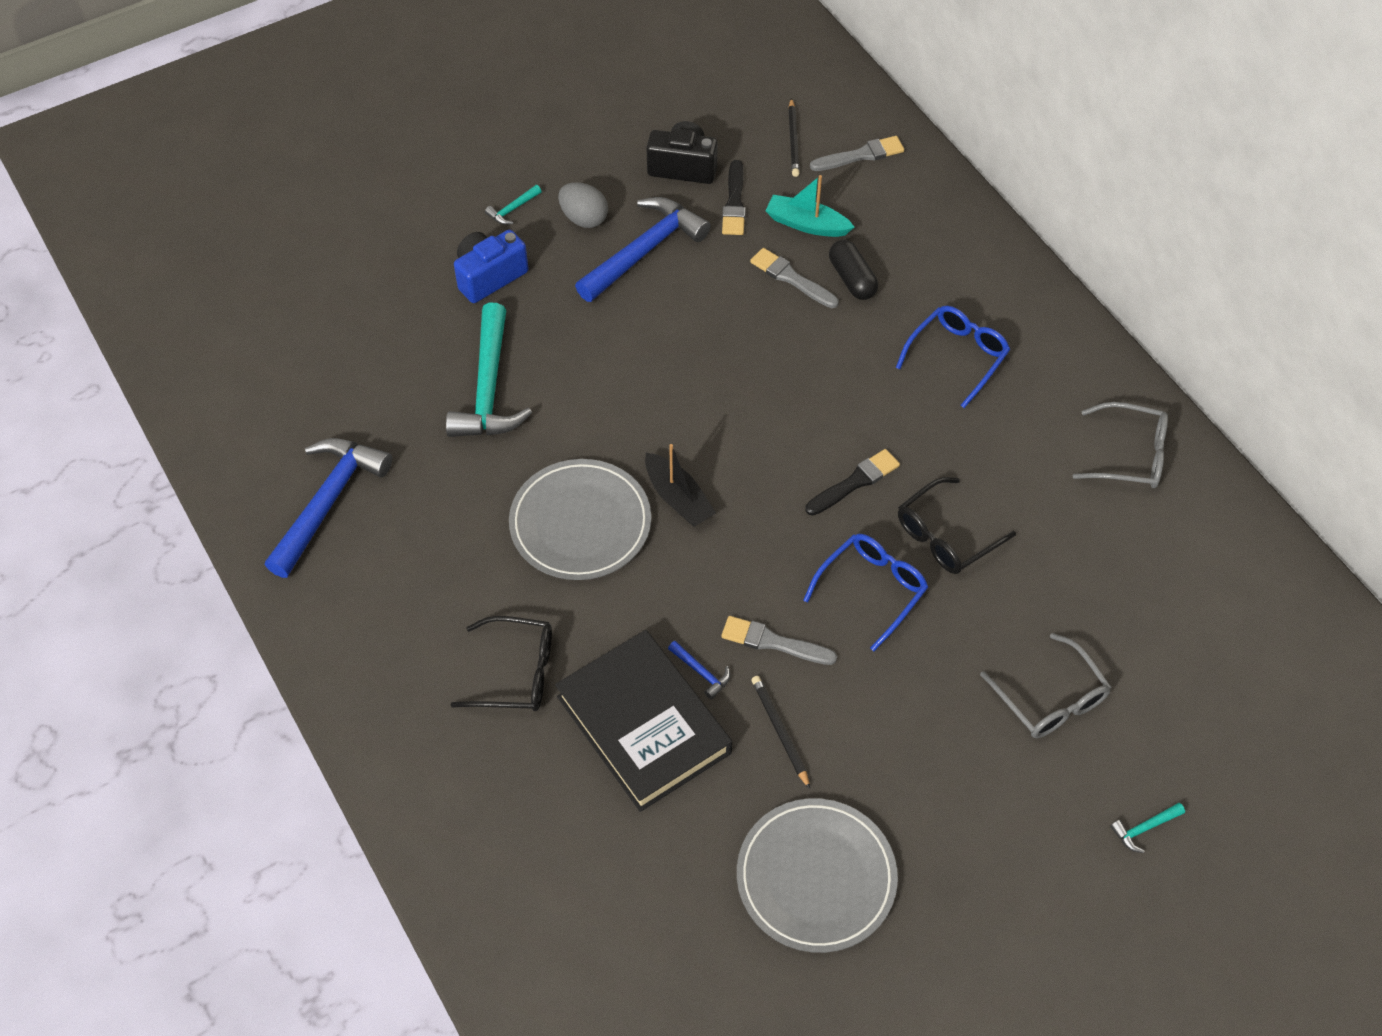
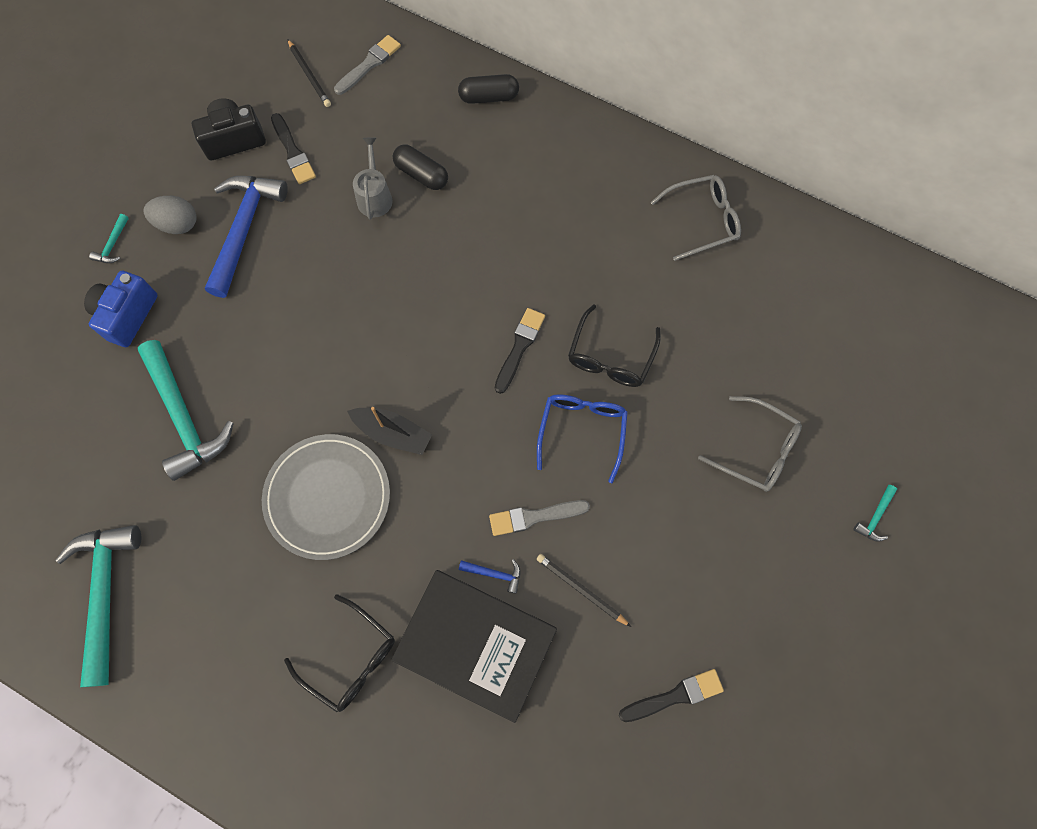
camera: 30 degrees left, 15 degrees up
(328, 502) = (105, 593): blue hammer -> turquoise hammer
(516, 673) = (350, 658): black glasses -> black glasses turned 60 degrees clockwise
(791, 278) = (374, 196): grey brush -> grey watering can
(806, 224) = (360, 144): turquoise boat -> none
(816, 877) = (675, 696): grey plate -> black brush
(957, 357) = (536, 202): blue glasses -> none
(968, 237) = (489, 97): none -> black capsule

